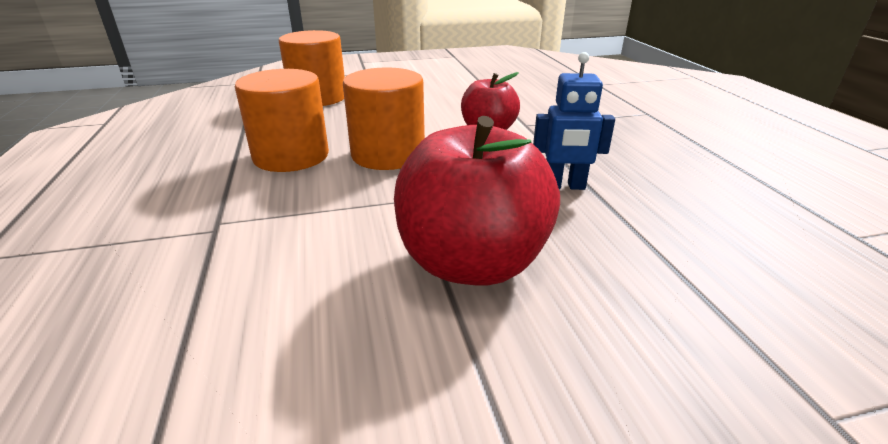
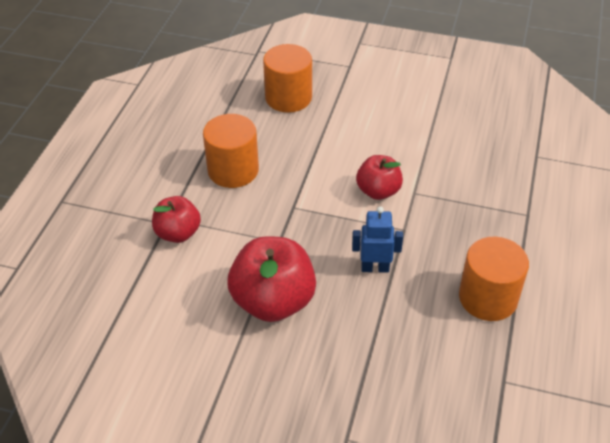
camera: 30 degrees right, 15 degrees up
(244, 234) = (178, 233): none -> red apple
(388, 154) = (292, 192): orange cylinder -> orange cylinder (488, 298)
(564, 186) = (375, 268): blue robot -> blue robot turned 150 degrees clockwise

